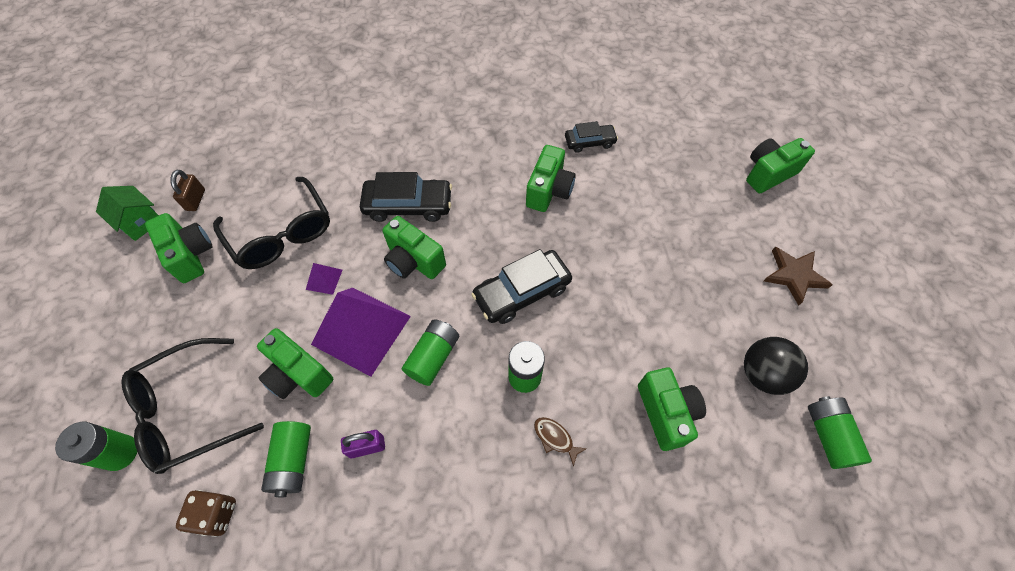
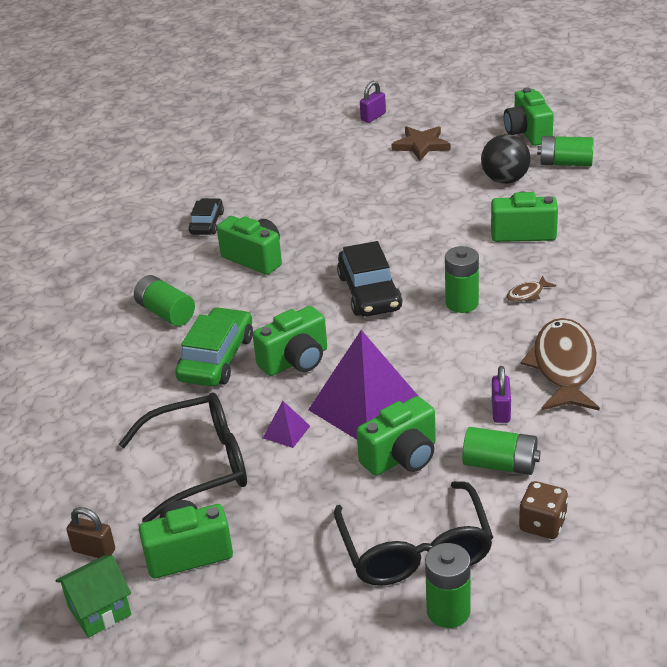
camera: 70 degrees left, 25 degrees down
(408, 205) = (217, 358): black car -> green car
(433, 357) = (418, 358): green battery -> green battery (166, 313)
(441, 497) = (563, 367): none -> brown fish
(768, 173) = (309, 133): green camera -> green camera (527, 133)
(828, 218) = (373, 117): none -> purple padlock

